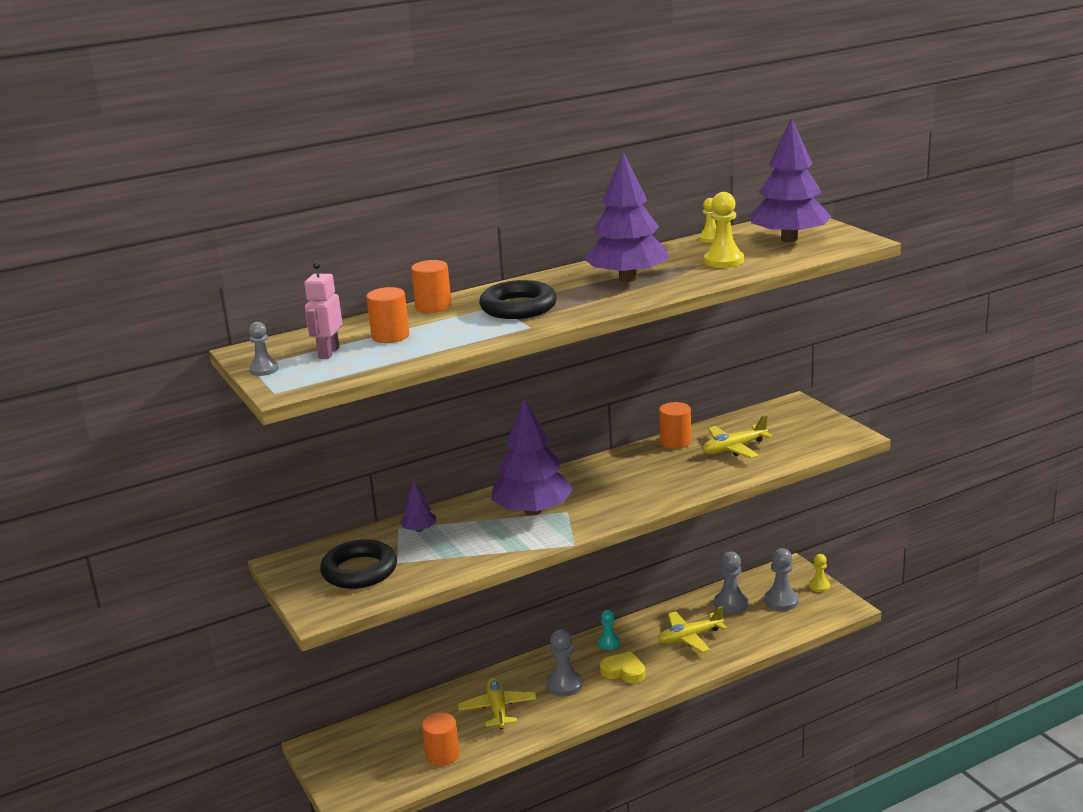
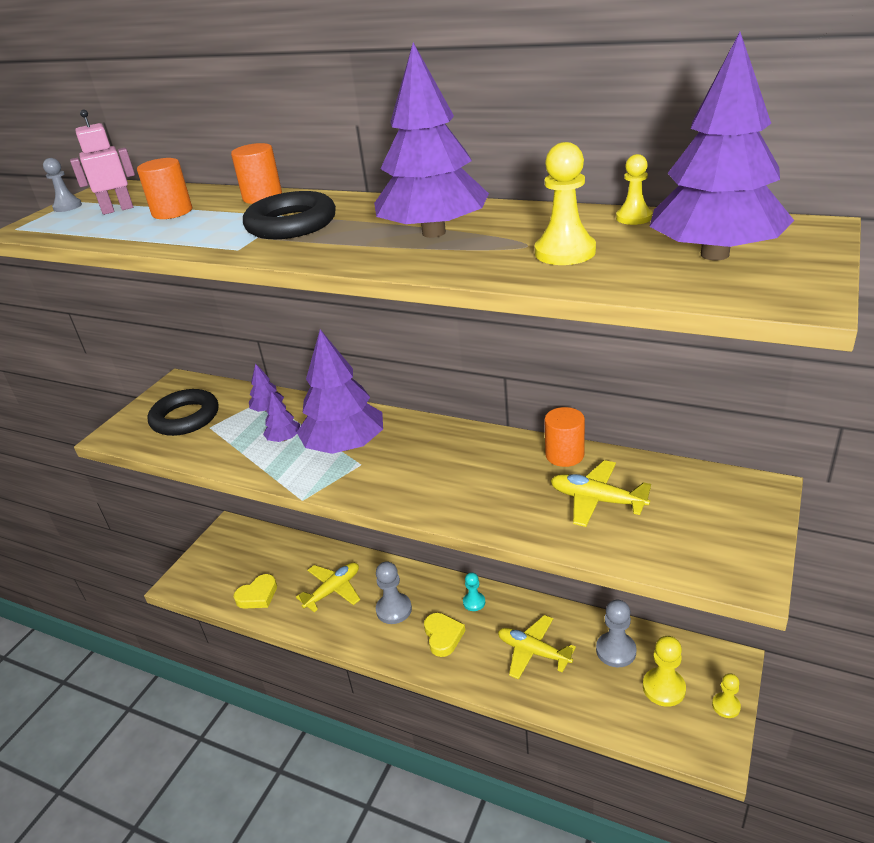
camera: 55 degrees right, 10 degrees up
(442, 755) = (258, 595): orange cylinder -> yellow heart
(478, 533) = (284, 438): none -> purple tree
(781, 601) = (664, 688): grey pawn -> yellow pawn

